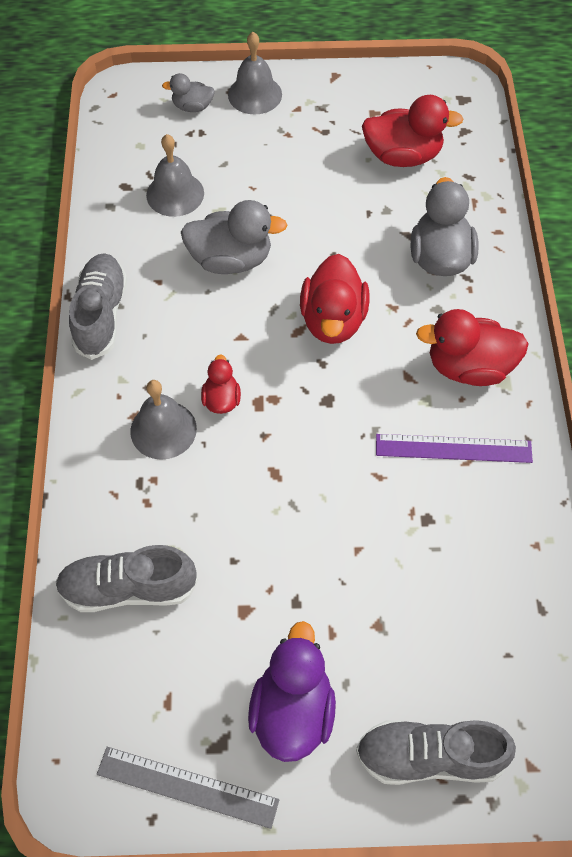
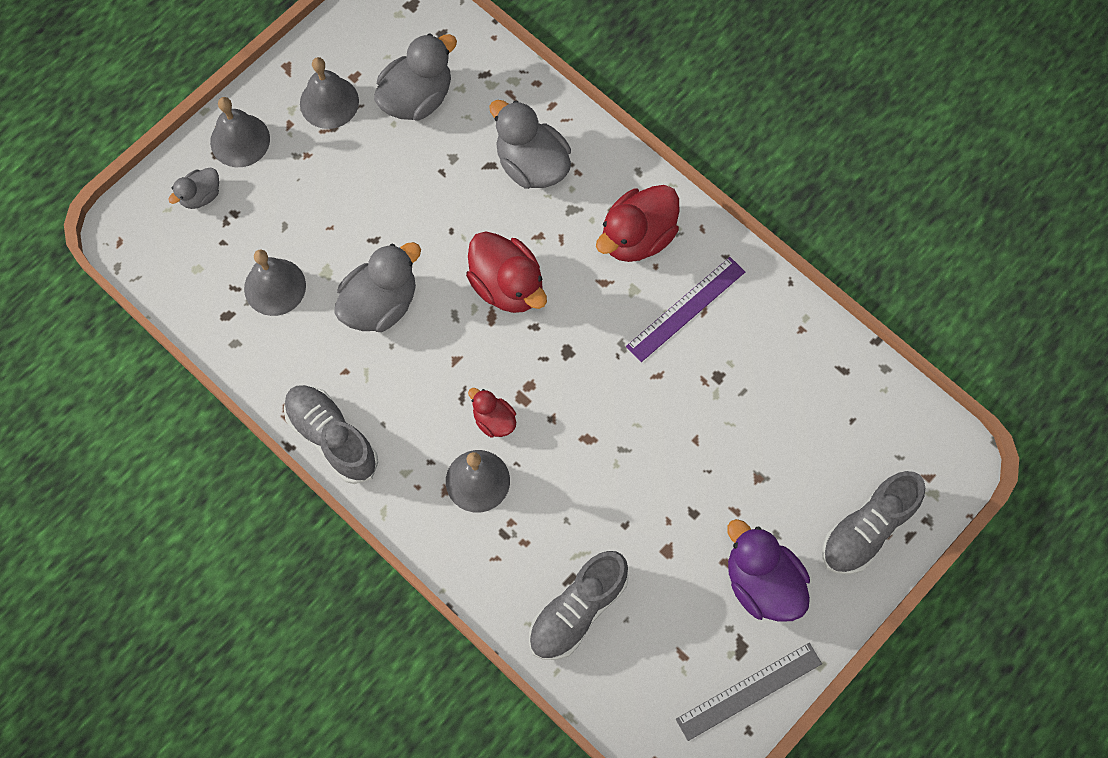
camera: 45 degrees left, 10 degrees up
(339, 115) = (329, 102): none -> grey bell
(403, 156) = (417, 98): red duck -> grey duck

